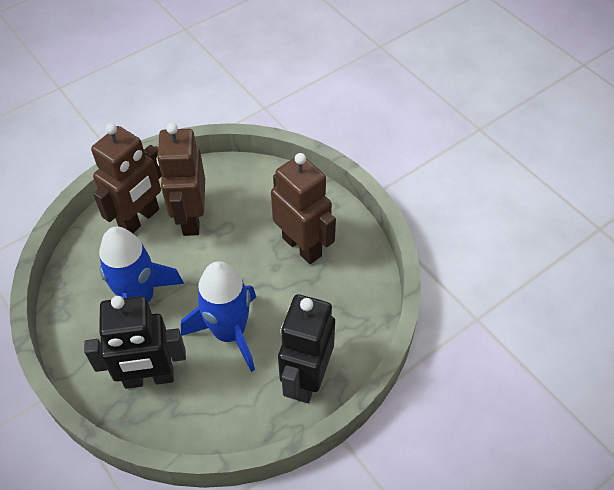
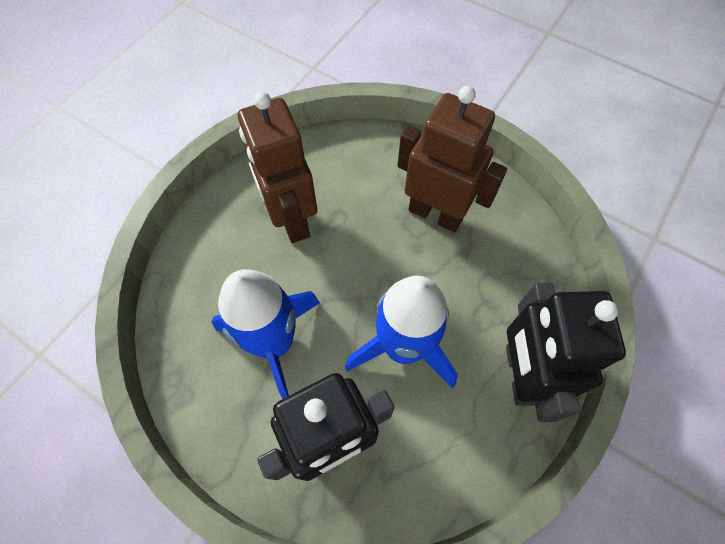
camera: 20 degrees left, 10 degrees up
(140, 219) = (229, 239): brown robot -> none

